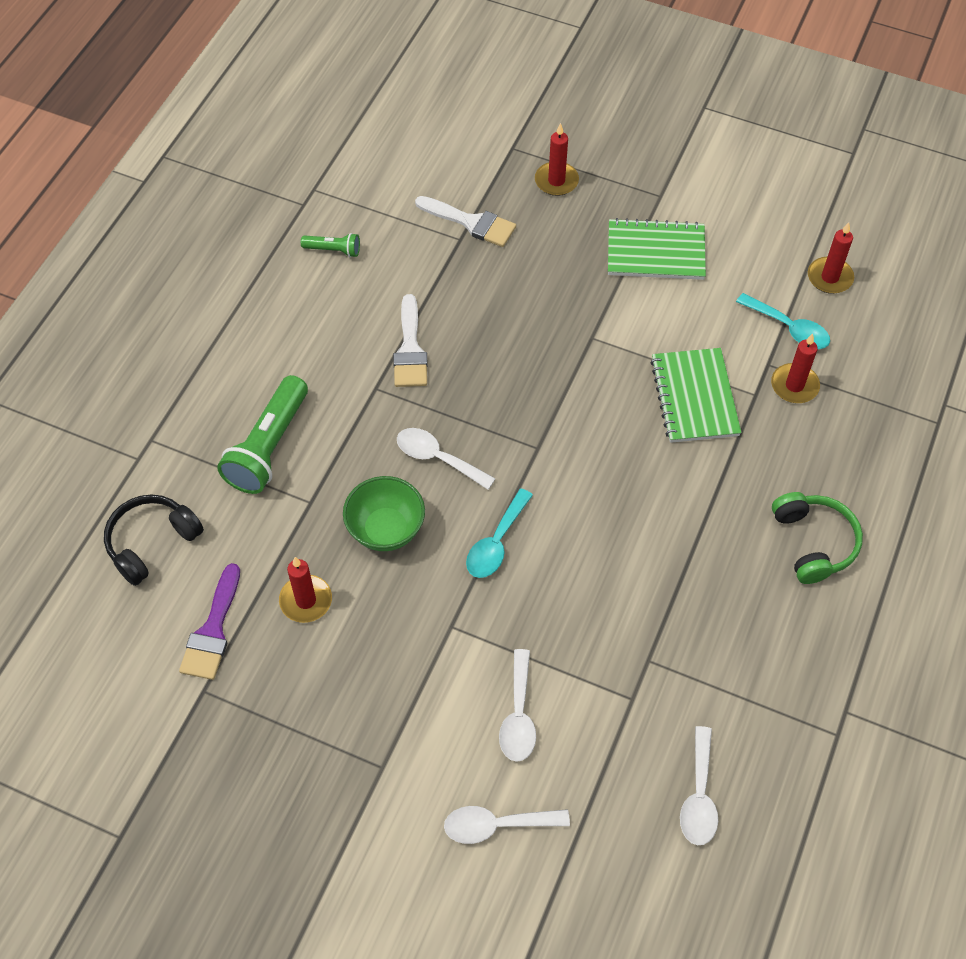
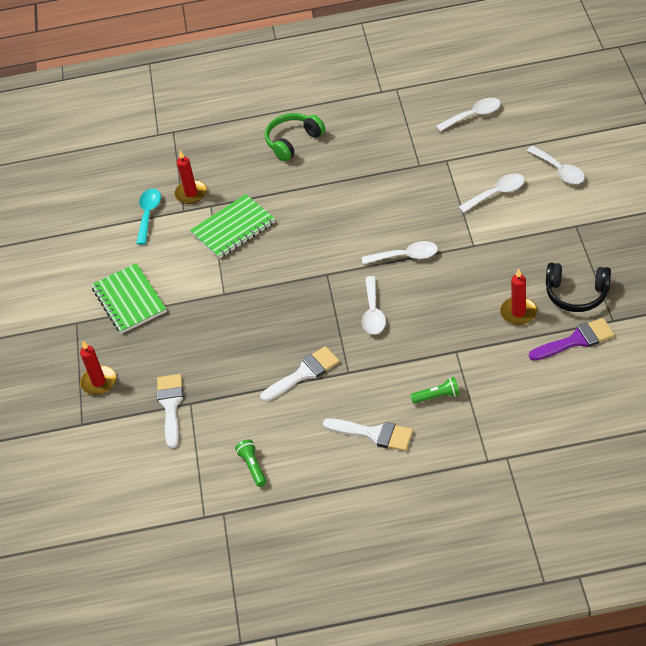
camera: 115 degrees left, 10 degrees down
(152, 543) = (554, 407): black headphones -> black headphones (576, 294)
(268, 447) = (437, 396): green flashlight -> green flashlight, size x0.49
(276, 365) = (374, 434): none -> white brush
(386, 530) = (441, 306): green bowl -> none
(496, 542) = (405, 256): turquoise spoon -> white spoon
(829, 277) = (94, 215): red candle -> none

